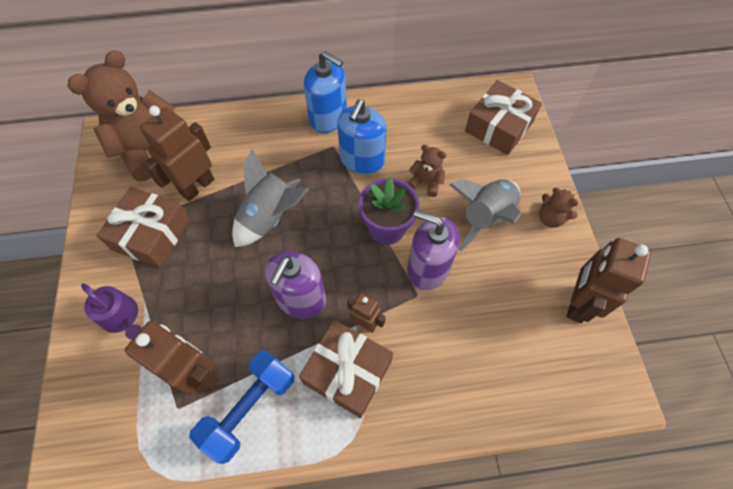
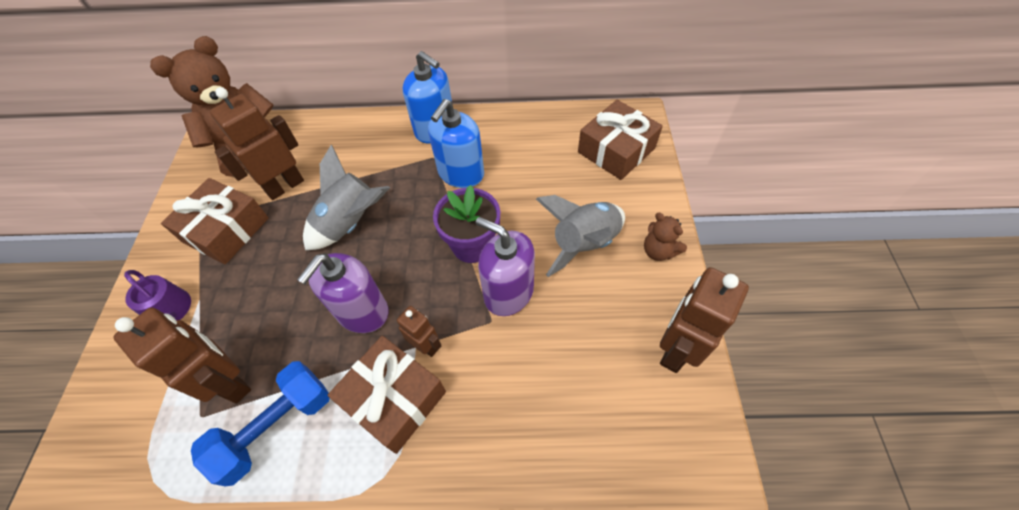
camera: 10 degrees right, 5 degrees down
(426, 182) = (525, 201): brown teddy bear -> none

